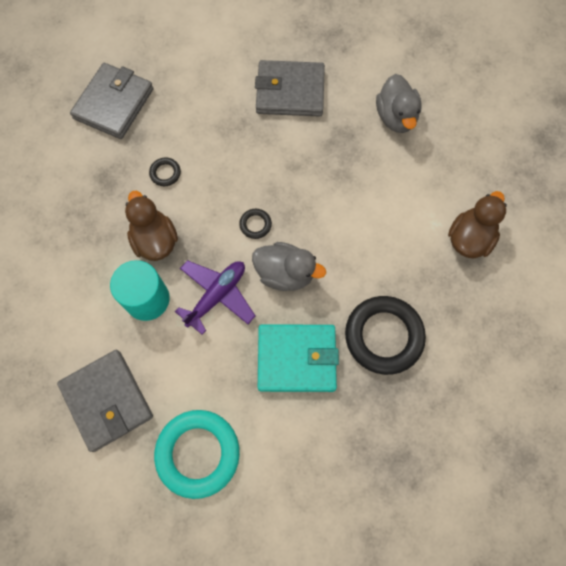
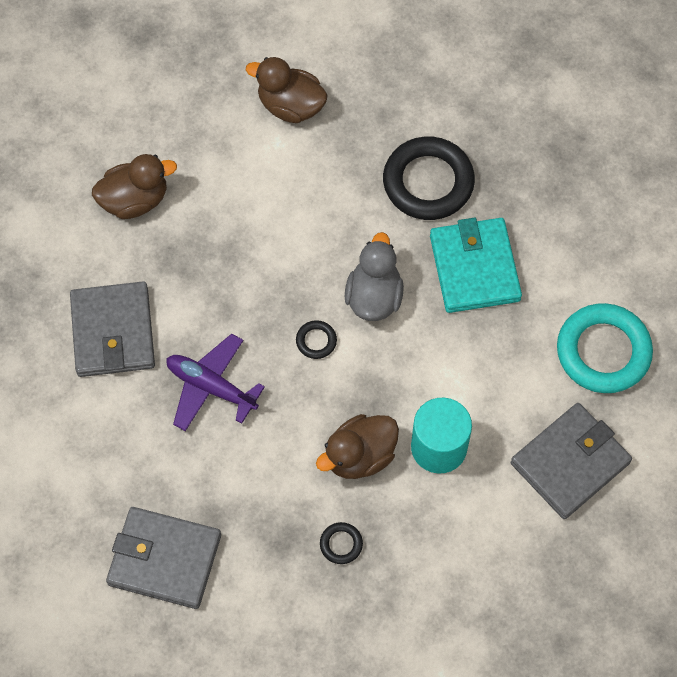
camera: 100 degrees left, 5 degrees down
(165, 173) = (262, 465): black ring -> black ring (341, 544)
(217, 296) = (417, 368): purple plane -> purple plane (211, 387)
(396, 117) = (135, 200): grey duck -> brown duck

